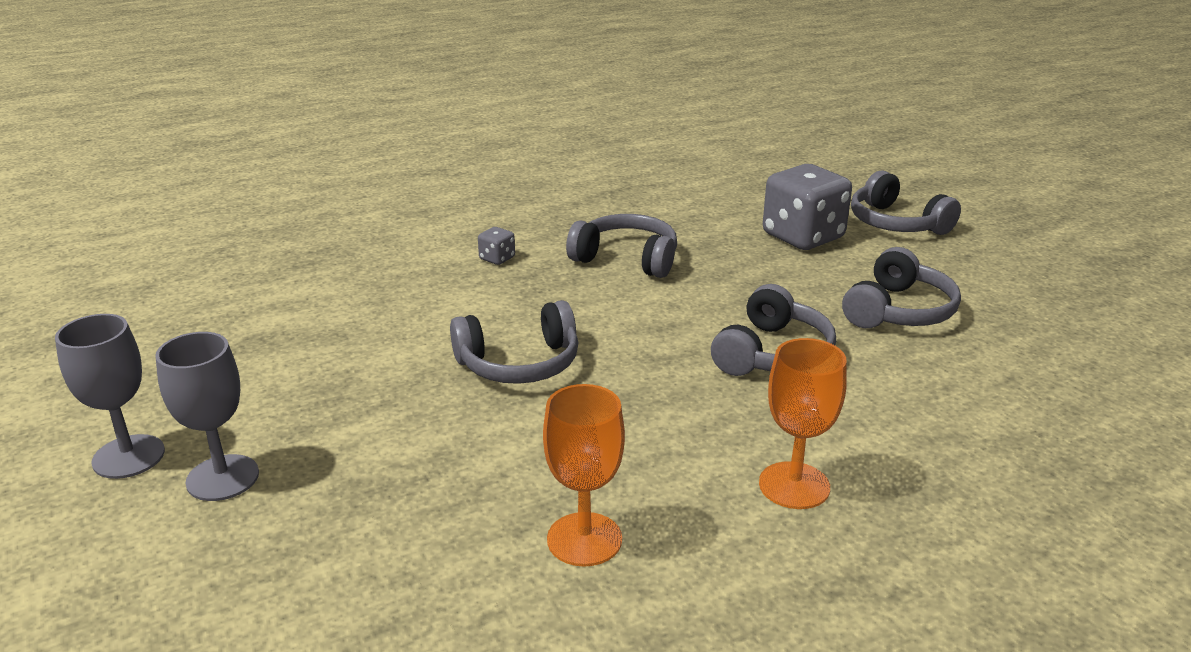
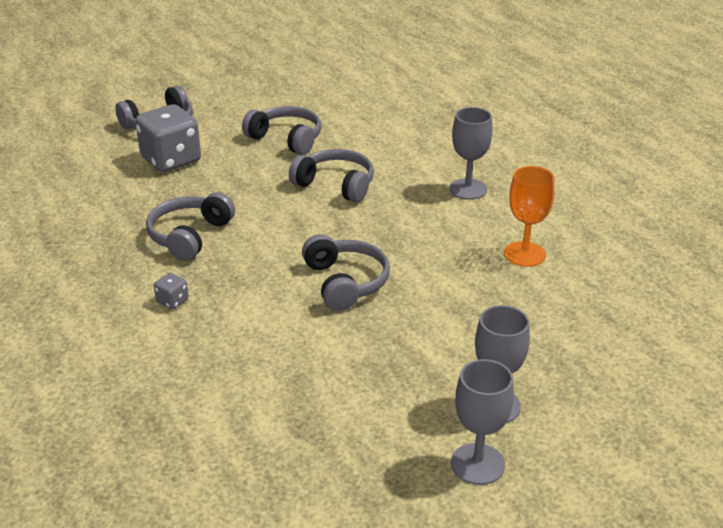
camera: 90 degrees left, 5 degrees up
(794, 485) = (468, 189): orange goblet -> grey goblet

